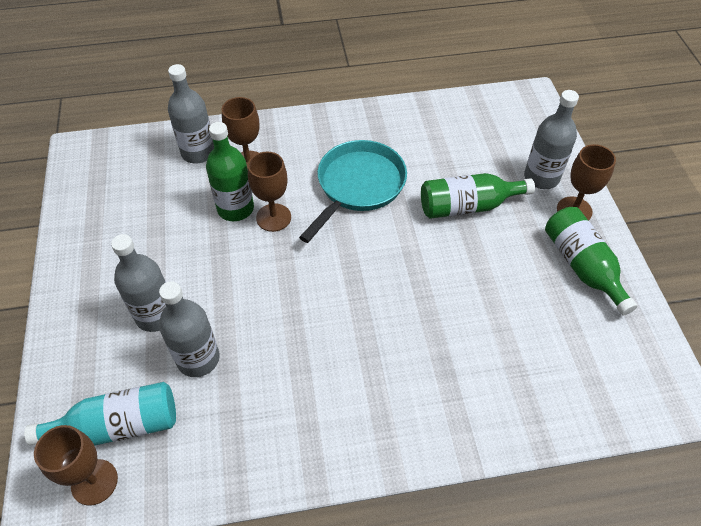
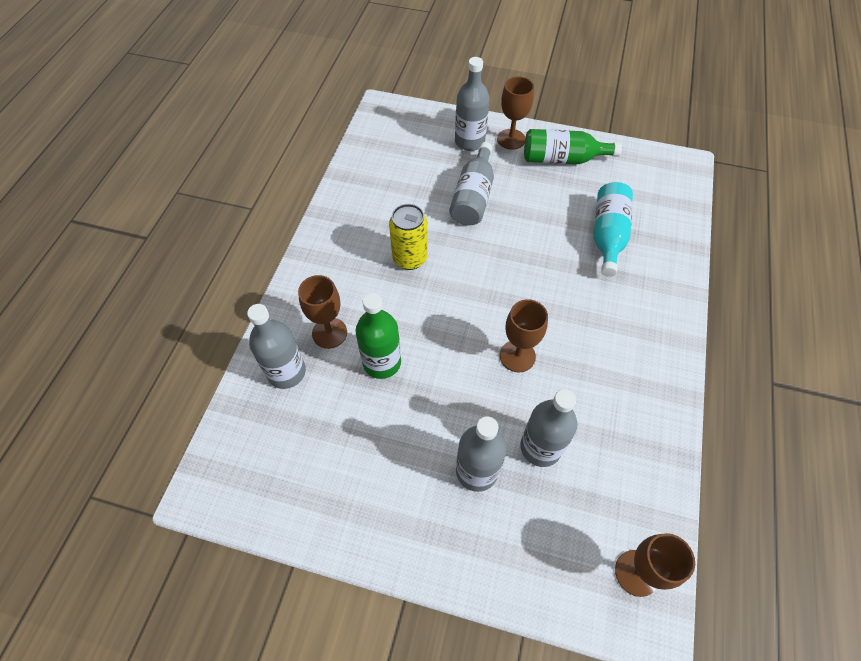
camera: 65 degrees left, 5 degrees up
(118, 425) = (586, 537): turquoise bottle -> turquoise bottle (608, 235)
(273, 217) = (410, 335): brown goblet -> brown goblet (517, 356)
(358, 186) = (410, 258): turquoise pan -> yellow can
(467, 206) = (473, 197): green bottle -> grey bottle

